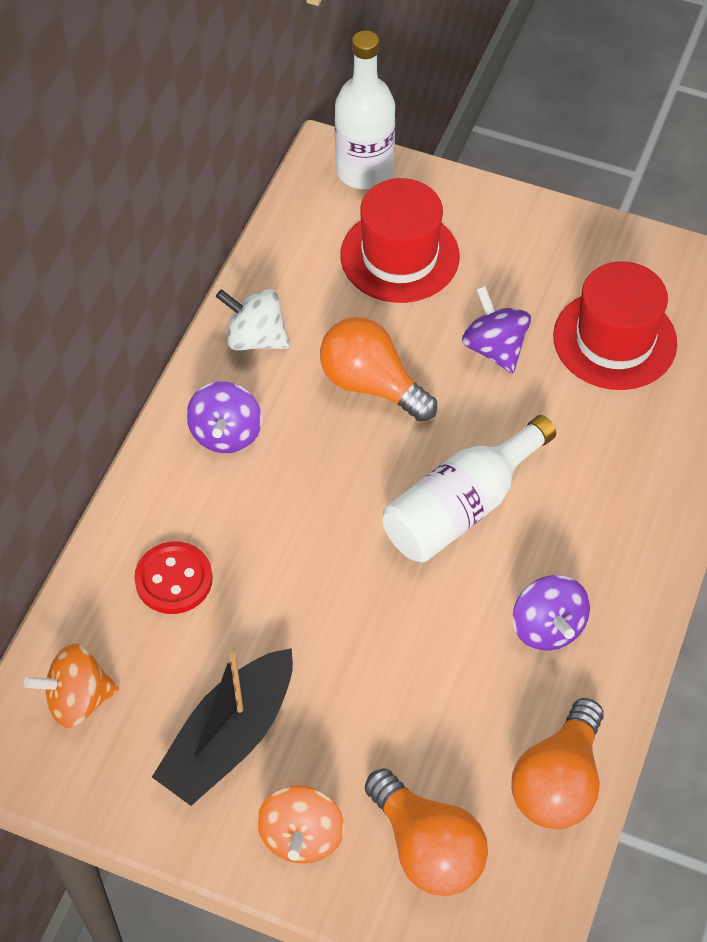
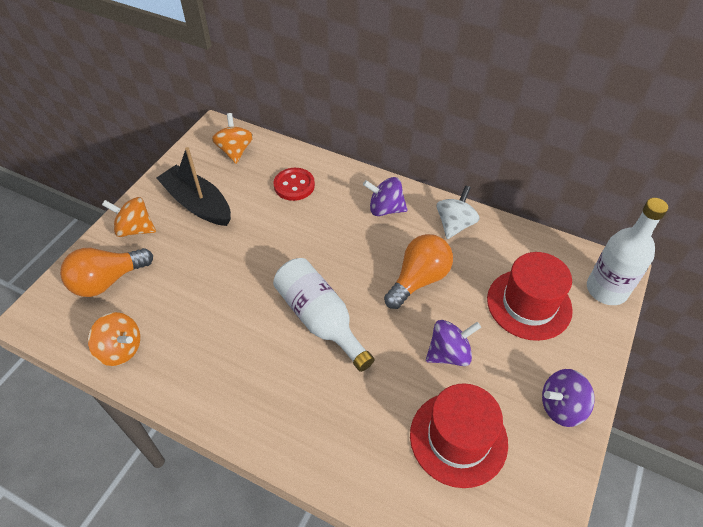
camera: 95 degrees right, 5 degrees down
(547, 627) = (224, 357): purple spinning top -> purple spinning top (561, 407)
(558, 782) = (121, 349): orange light bulb -> orange spinning top

